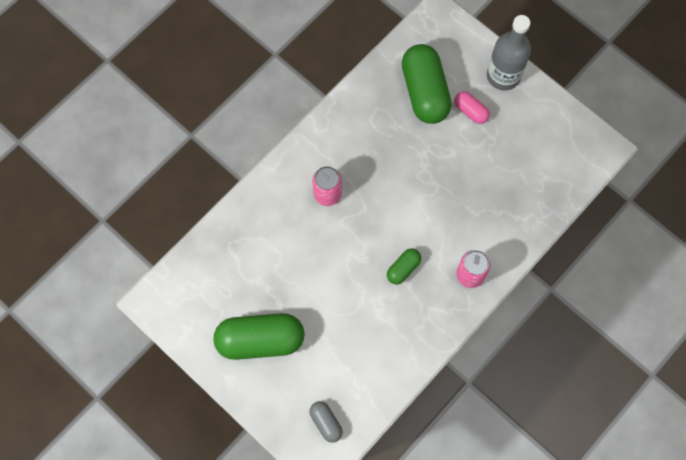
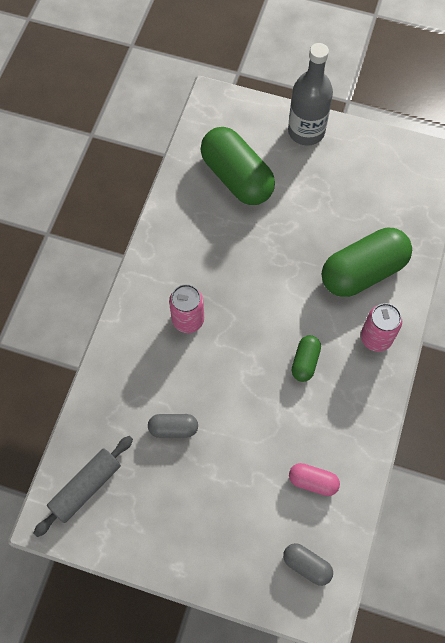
camera: 25 degrees left, 5 degrees down
(190, 289) = (86, 487): none -> grey rolling pin
(260, 340) = (191, 507): green capsule -> green capsule (363, 272)
(275, 274) = (173, 428): none -> grey capsule
(470, 111) = (292, 177): pink capsule -> pink capsule (313, 481)

